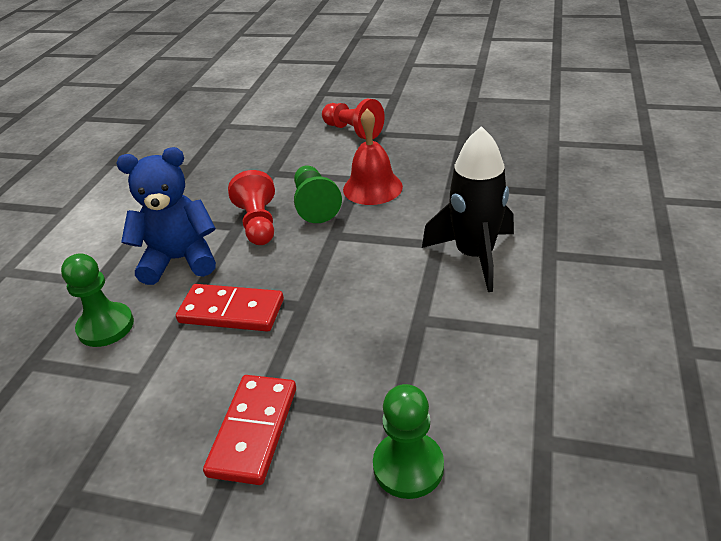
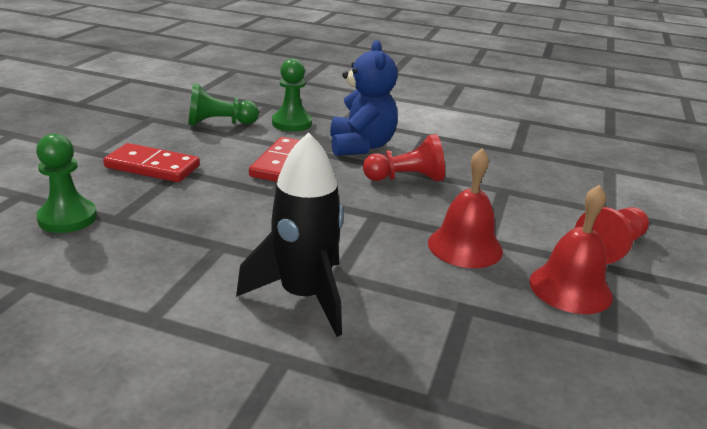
camera: 90 degrees right, 10 degrees down
(315, 205) = (434, 209): green pawn -> green pawn (219, 123)
(411, 147) = (570, 288): none -> red bell

